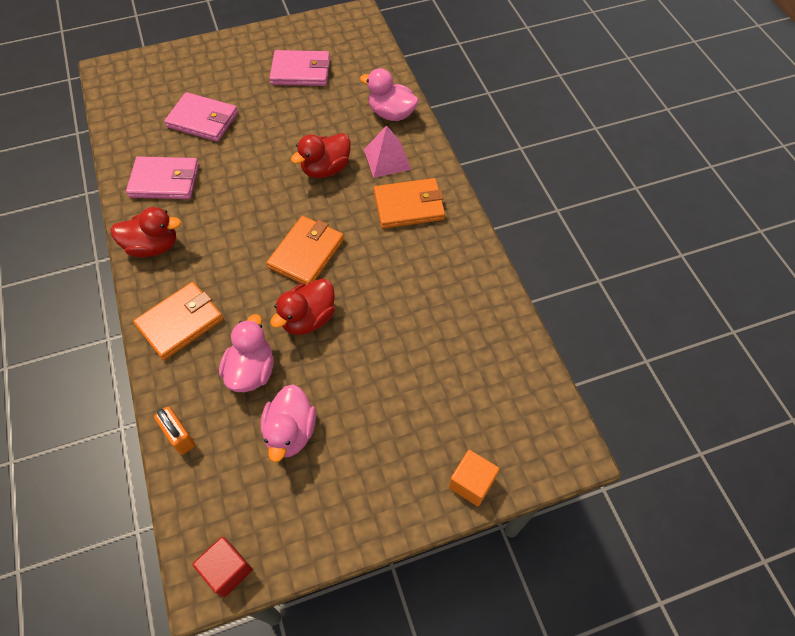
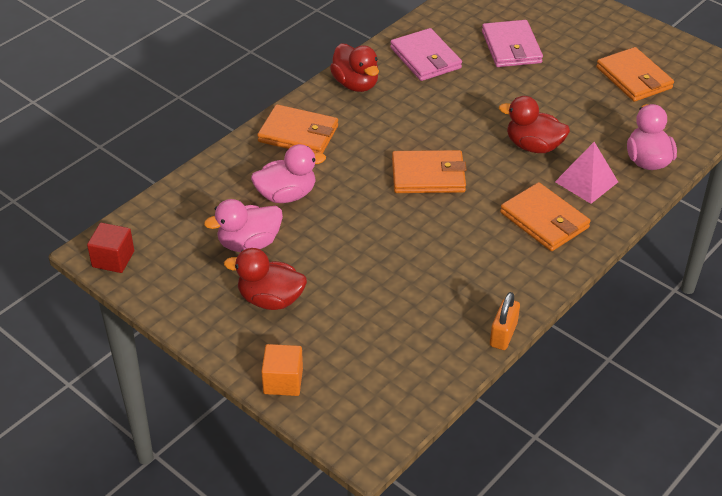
camera: 60 degrees right, 15 degrees down
(179, 436) = (201, 182): orange padlock -> orange padlock (503, 335)
(301, 71) = (634, 78): pink wallet -> orange wallet
(308, 318) = (363, 206): red duck -> red duck (270, 299)

